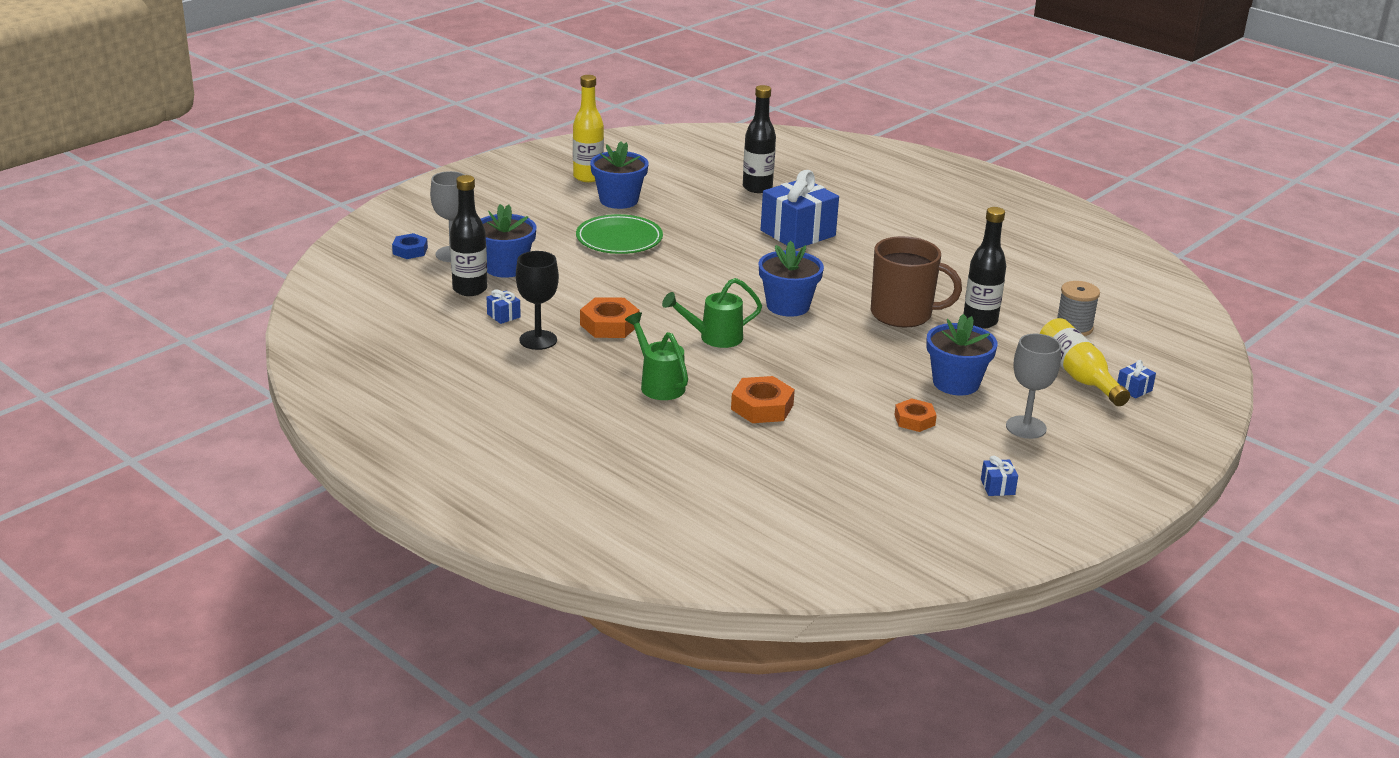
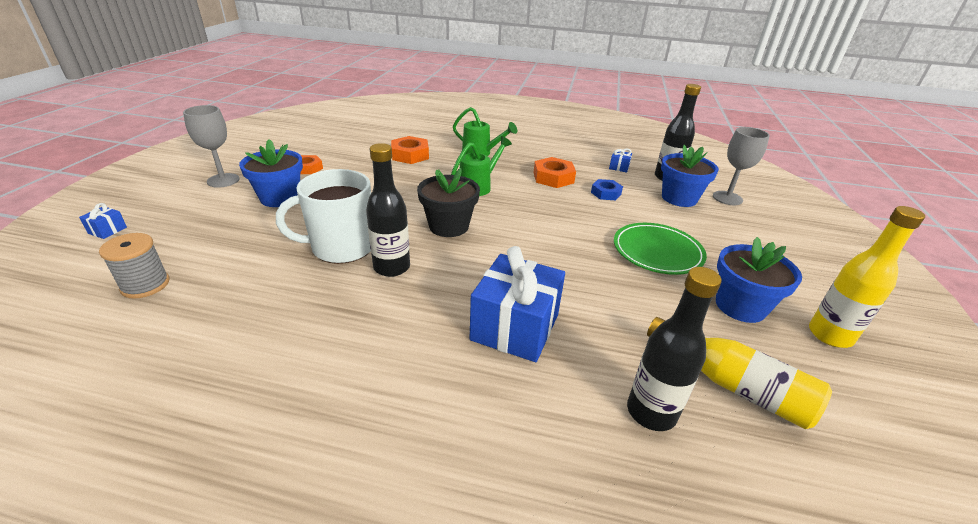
camera: 150 degrees right, 5 degrees up
(410, 251) = (753, 193): blue nut -> blue nut (606, 193)
(538, 340) = (577, 159): black goblet -> none
(788, 306) = (448, 226): blue flower pot -> black flower pot
(903, 314) = (341, 247): brown mug -> white mug
(980, 321) = (259, 262): black bottle -> black bottle (392, 267)
(997, 487) = (248, 147): blue gift -> none
(1078, 375) = (162, 230): yellow bottle -> yellow bottle (733, 385)

